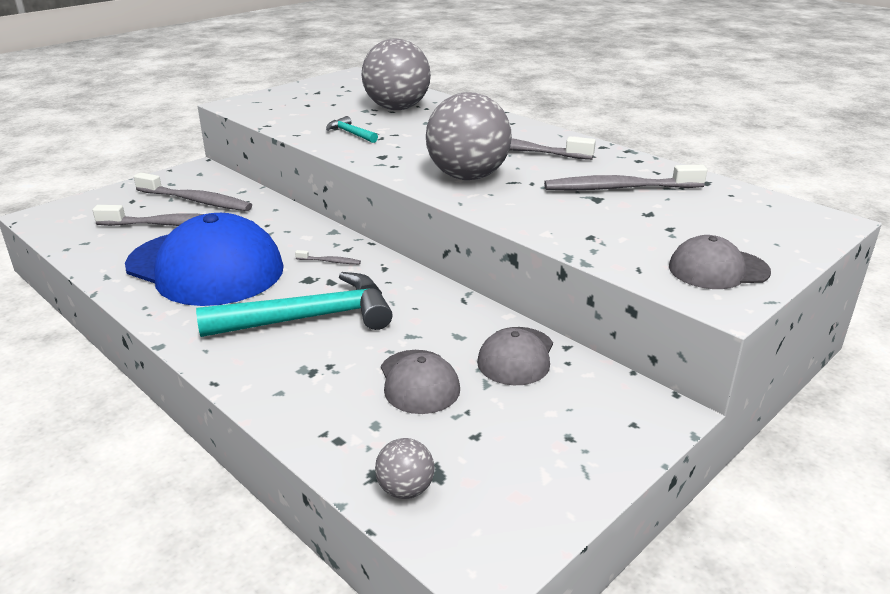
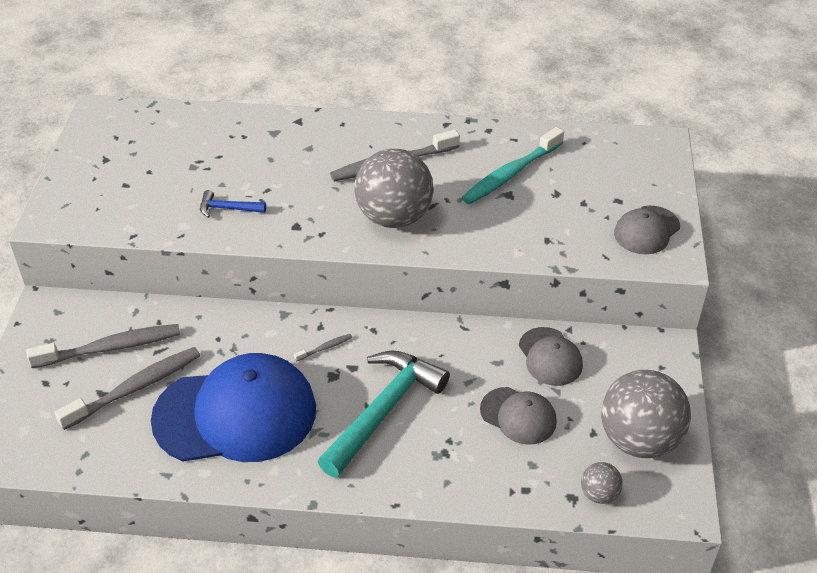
camera: 40 degrees left, 15 degrees up
(350, 133) = (228, 209): turquoise hammer -> blue hammer
(397, 108) = (219, 150): grey ball -> grey ball (639, 439)
(619, 188) = (510, 174): grey toothbrush -> turquoise toothbrush

